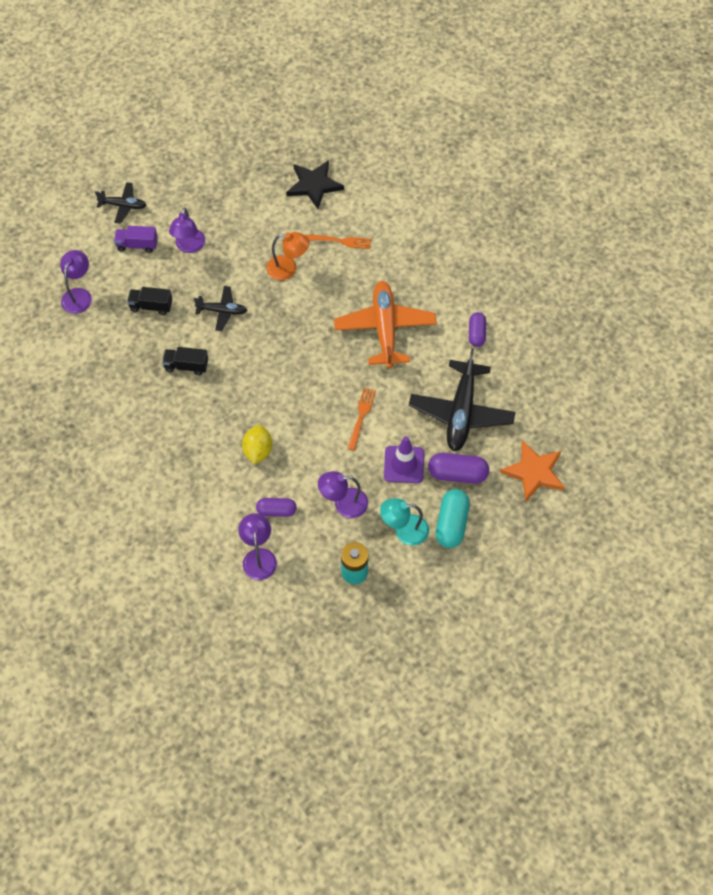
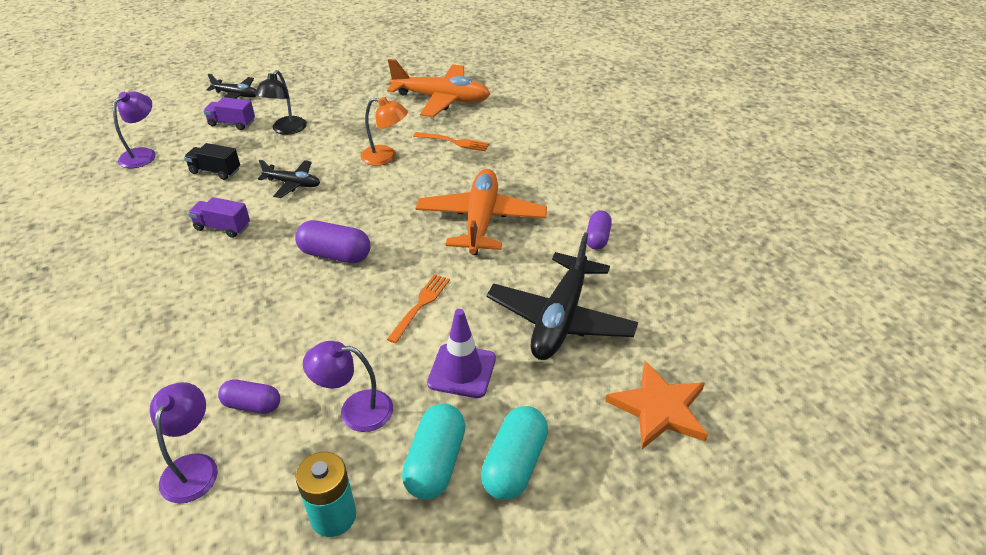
camera: 10 degrees right, 20 degrees down
(186, 366) = (222, 227): black truck -> purple truck
(189, 246) = (286, 130): purple lamp -> black lamp
(258, 450) = (264, 326): yellow lemon -> none
(314, 185) = (441, 99): black star -> orange plane
(404, 530) = (435, 463): turquoise lamp -> turquoise capsule
(457, 474) = (539, 394): purple capsule -> purple capsule (335, 255)

